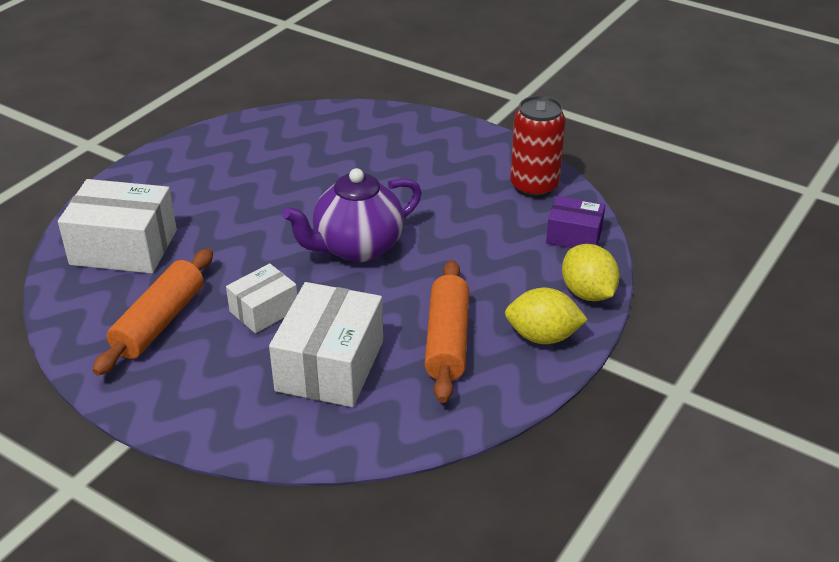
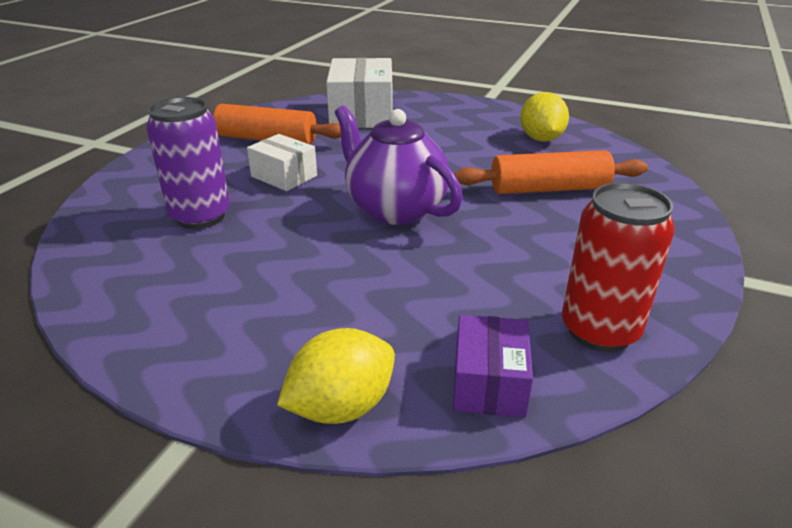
camera: 80 degrees right, 5 degrees down
(330, 366) = (200, 216): white box -> purple can
(447, 341) = (233, 282): orange rolling pin -> orange rolling pin (549, 189)
(542, 337) = (236, 362): yellow lemon -> yellow lemon (541, 139)

